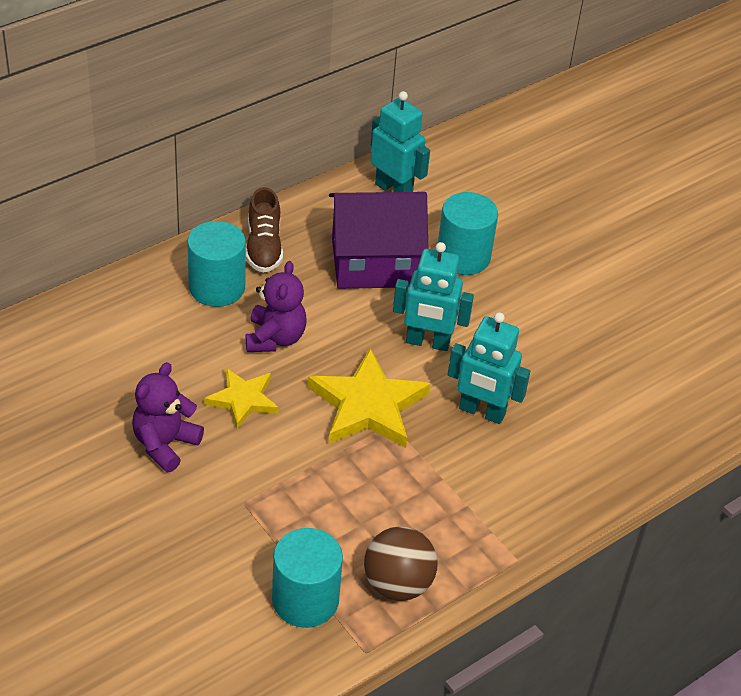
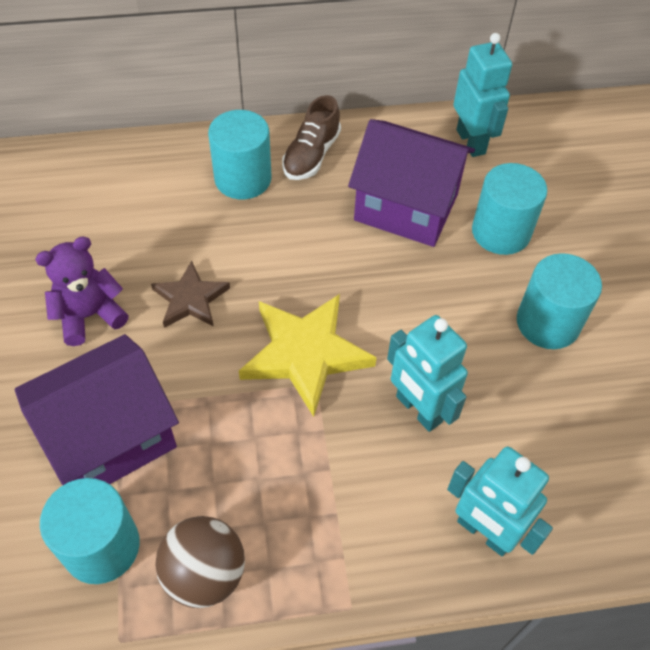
camera: 30 degrees right, 10 degrees up
(243, 400) = (190, 299): yellow star -> brown star
(254, 525) = (110, 436): none -> purple house
(275, 338) = (262, 248): purple teddy bear -> none
(427, 342) = (408, 309): turquoise robot -> turquoise robot (484, 532)
(540, 313) = (548, 323): none -> turquoise cylinder

